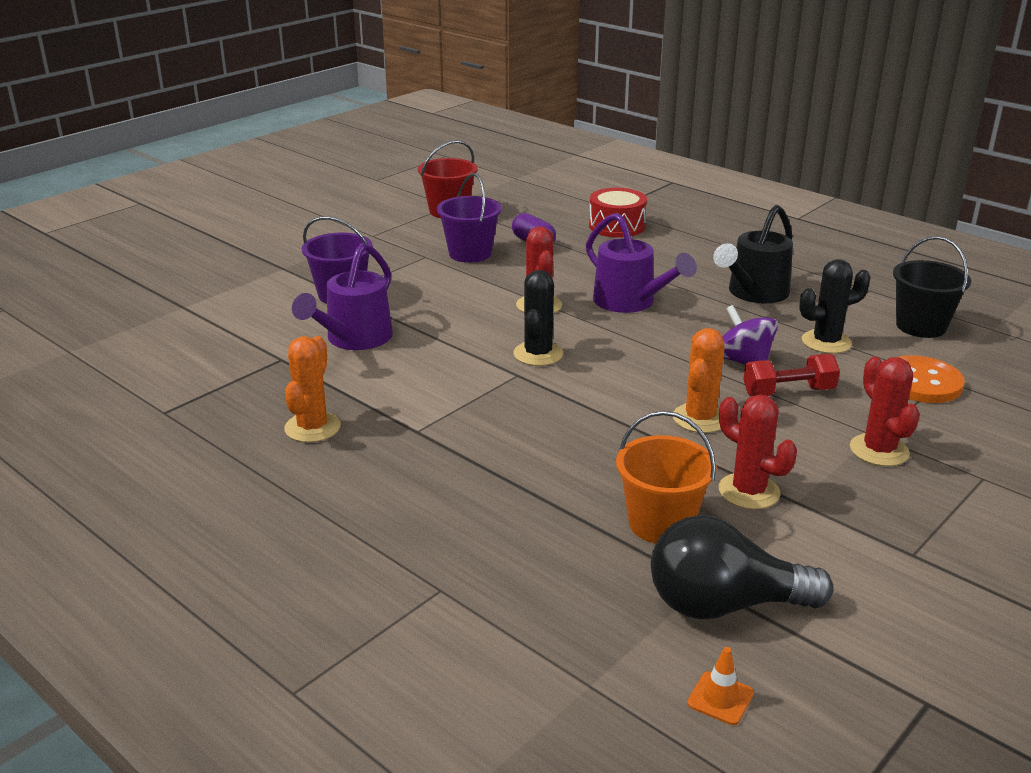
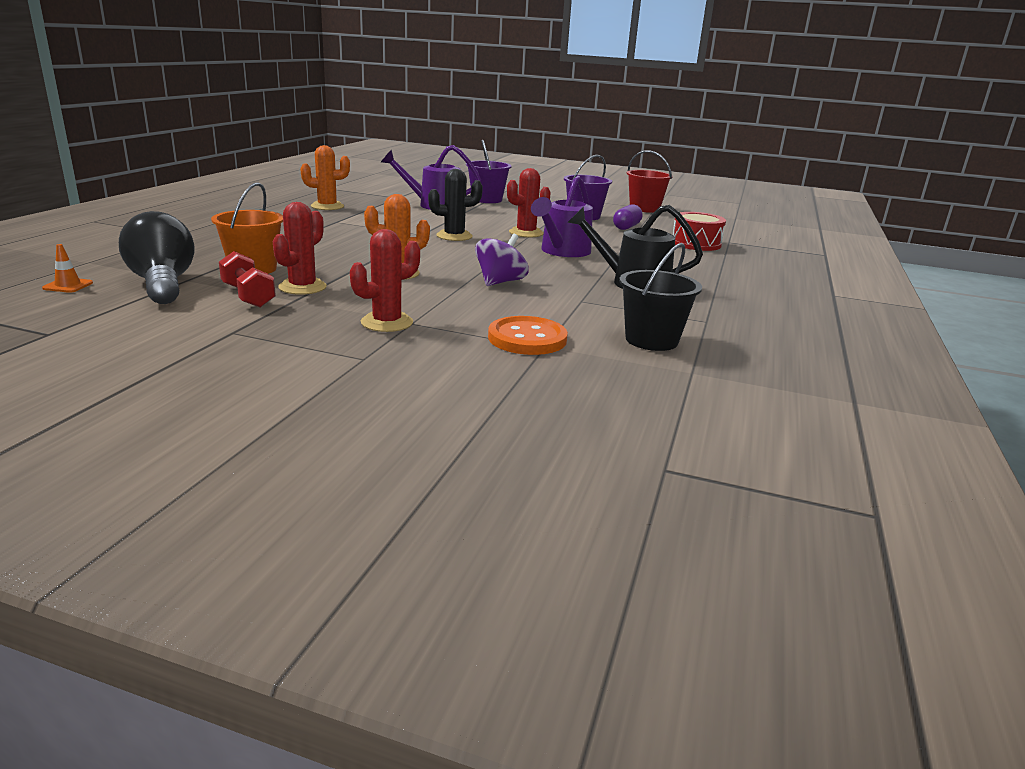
camera: 65 degrees right, 5 degrees down
(788, 392) = (462, 295): red dumbbell -> red dumbbell (248, 296)
(826, 342) = (568, 306): black cactus -> none

